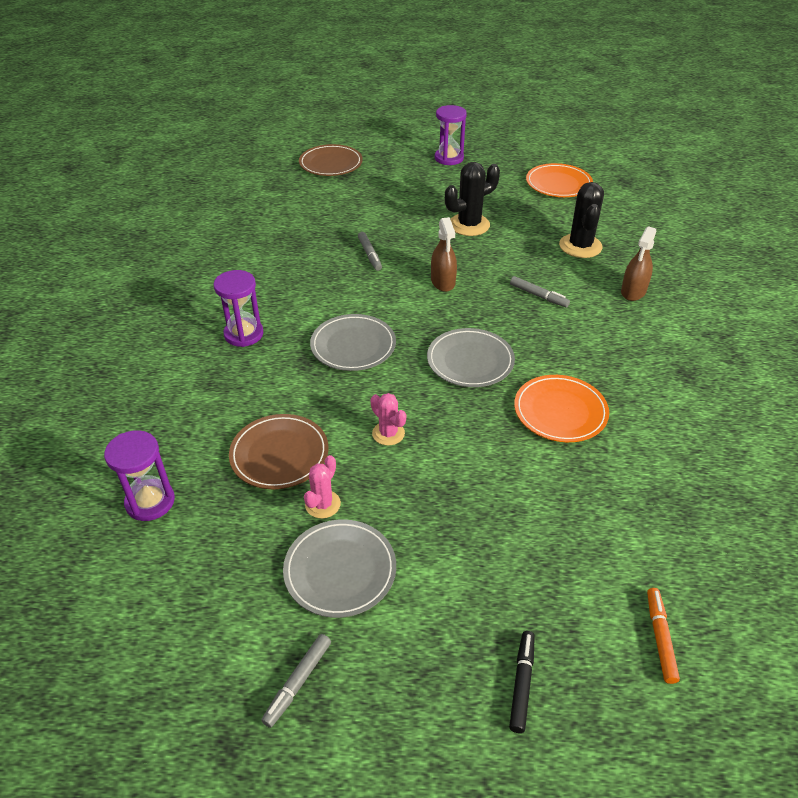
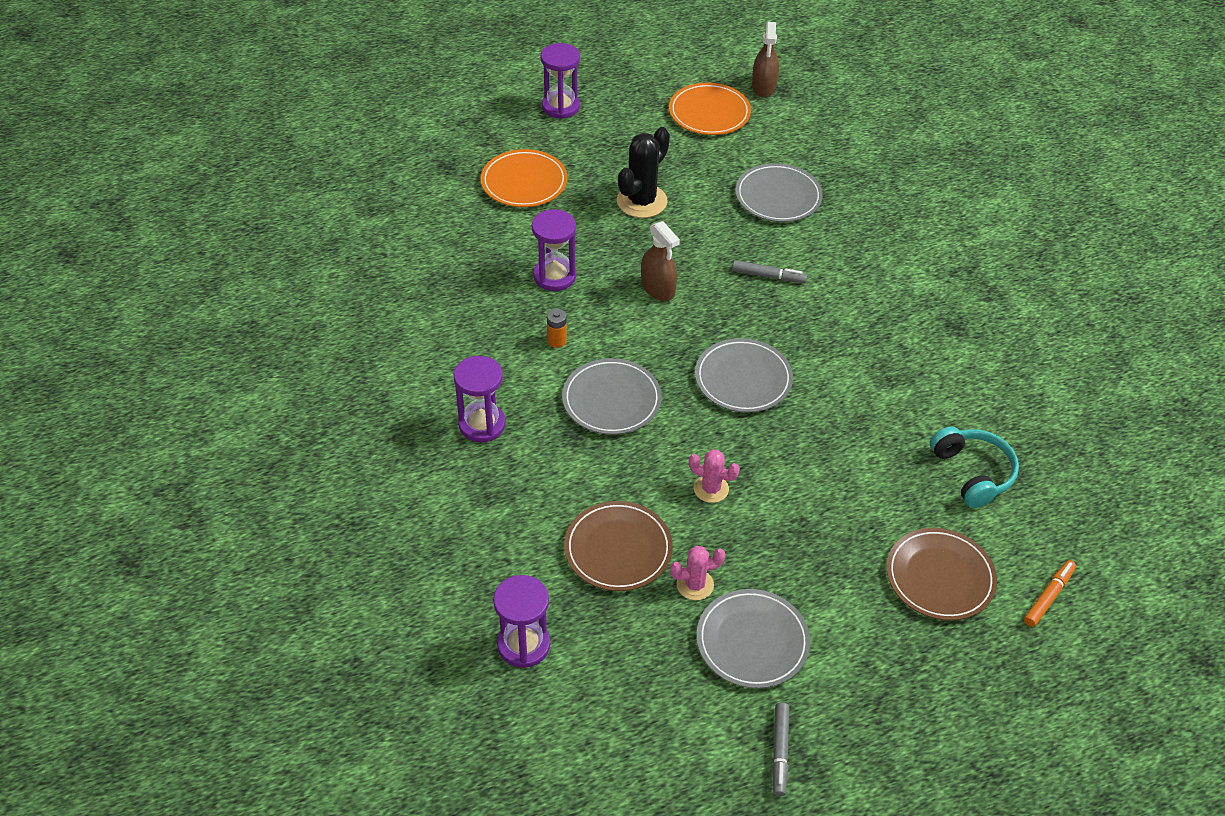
camera: 25 degrees left, 5 degrees up
(322, 504) = (695, 585): pink cactus -> pink cactus turned 75 degrees clockwise
(331, 163) = (420, 153): brown plate -> brown plate (940, 577)
(341, 295) = (557, 341): none -> orange battery
(370, 255) = (554, 276): grey marker -> purple hourglass
(521, 683) = (961, 678): black marker -> none
(560, 411) = (860, 408): orange plate -> orange plate (524, 182)
(580, 246) = (778, 196): black cactus -> grey plate
(633, 291) = (860, 241): brown spray bottle -> brown spray bottle (763, 87)
(639, 496) = (972, 473): none -> turquoise headphones
(660, 638) = (1048, 597): orange marker -> orange marker turned 60 degrees clockwise

